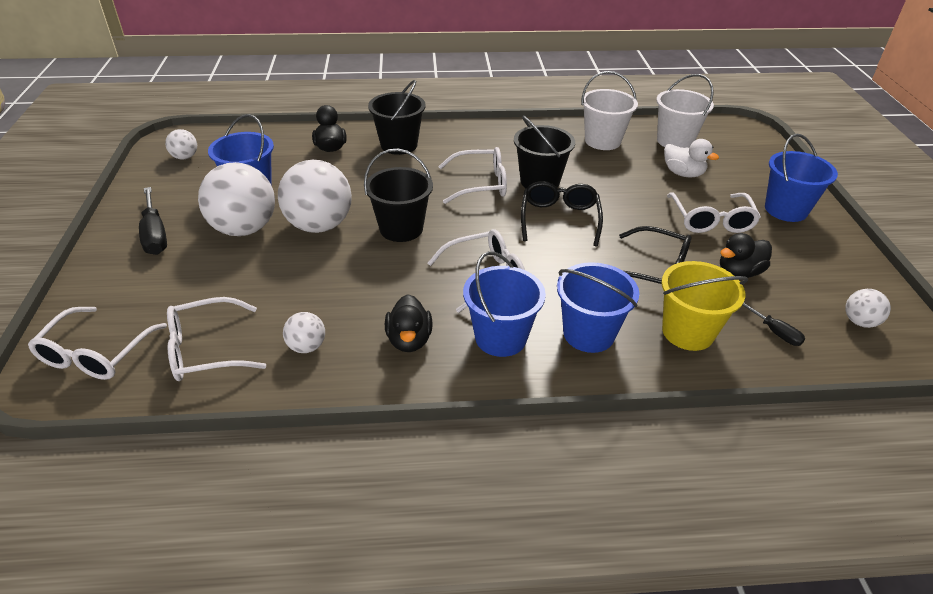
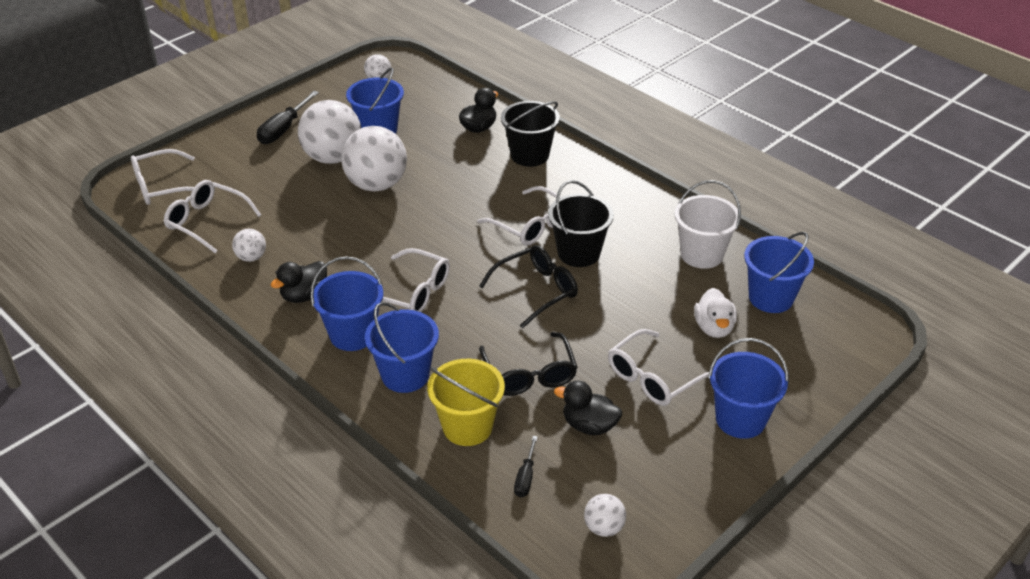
camera: 50 degrees right, 0 degrees up
(401, 228) = (420, 221): black bucket -> none
(675, 141) = (771, 298): white bucket -> blue bucket

